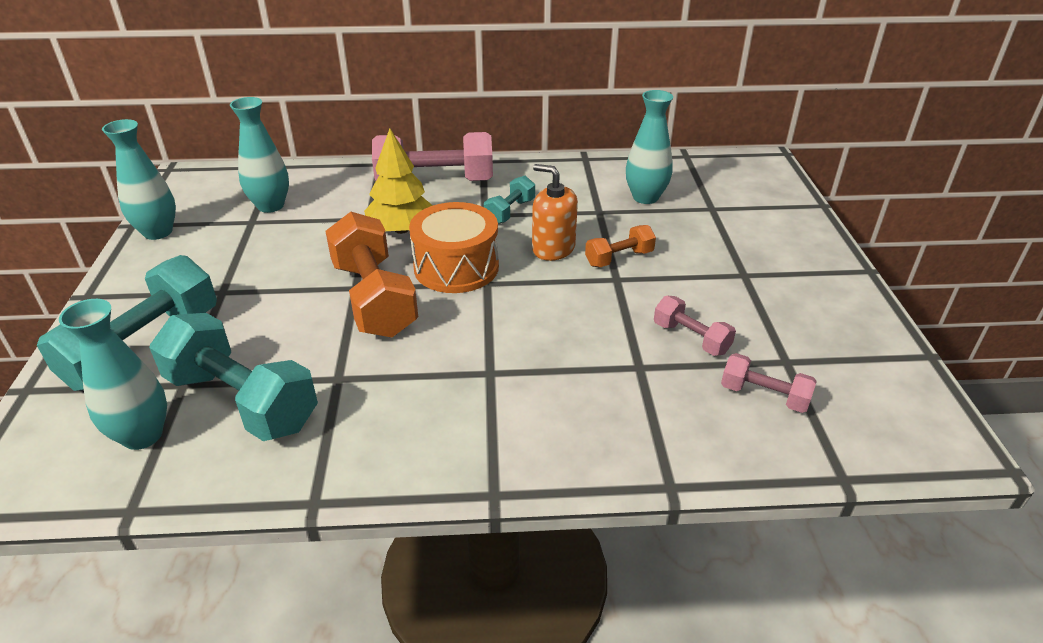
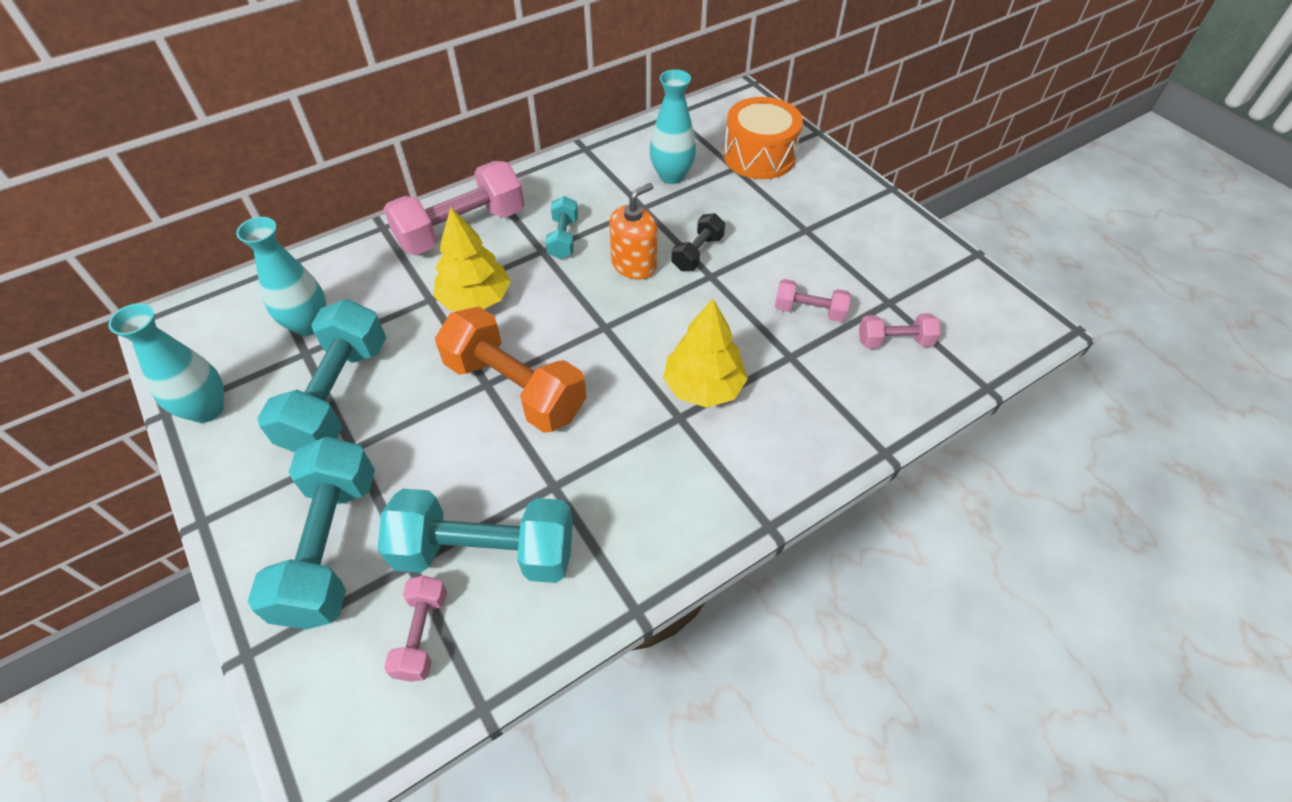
camera: 30 degrees left, 15 degrees up
(142, 435) = (422, 634): turquoise vase -> pink dumbbell
(245, 255) = (338, 396): none -> turquoise dumbbell
(456, 267) = (563, 321): orange drum -> orange drum (759, 156)
(533, 358) = (703, 386): none -> yellow tree
(553, 248) = (634, 264): orange soap dispenser -> orange soap dispenser turned 135 degrees clockwise
(619, 258) = (697, 253): orange dumbbell -> black dumbbell

